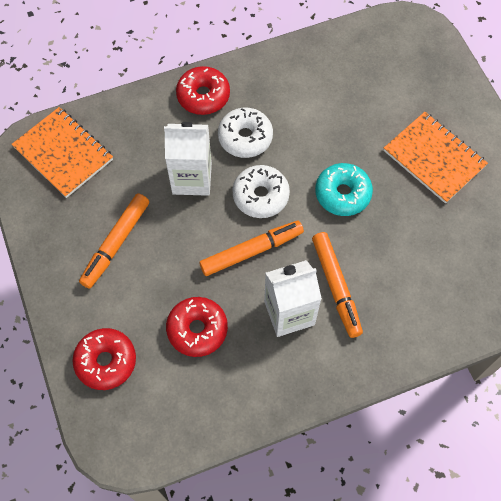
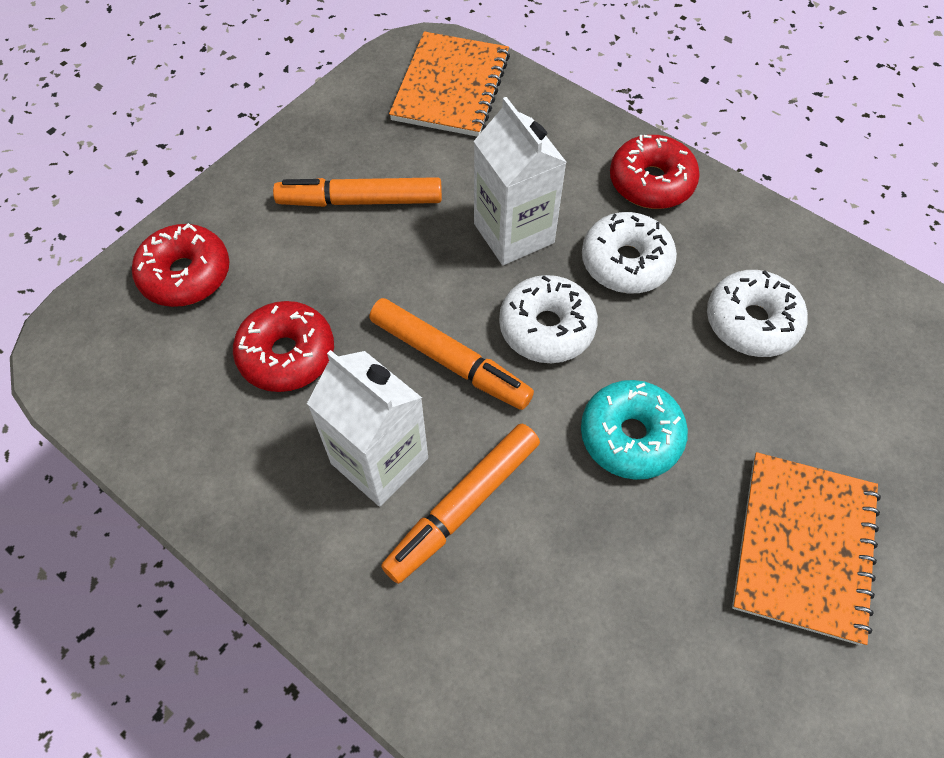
camera: 60 degrees right, 5 degrees down
(314, 106) = (751, 322): none -> white donut

